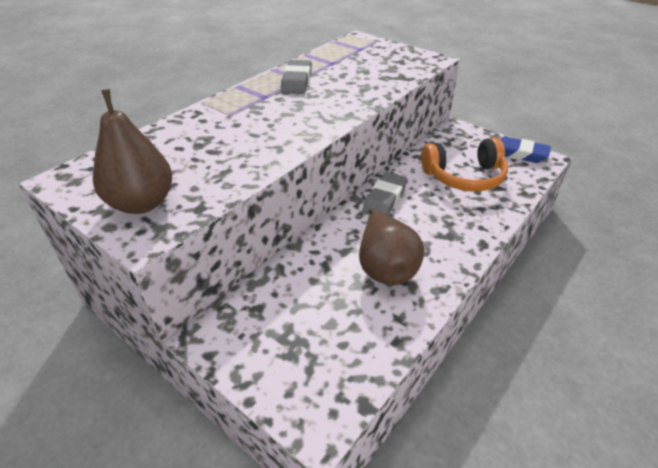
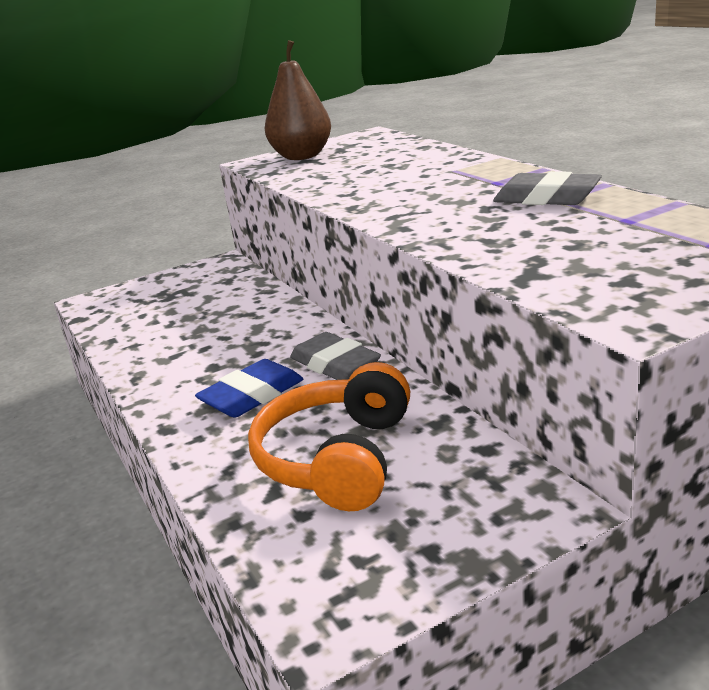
camera: 115 degrees right, 15 degrees down
(385, 267) = (206, 347): brown pear -> none
(519, 154) = (371, 578): blue eraser -> blue eraser (252, 396)

